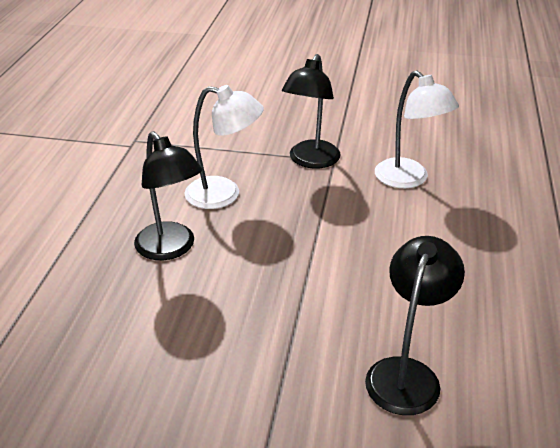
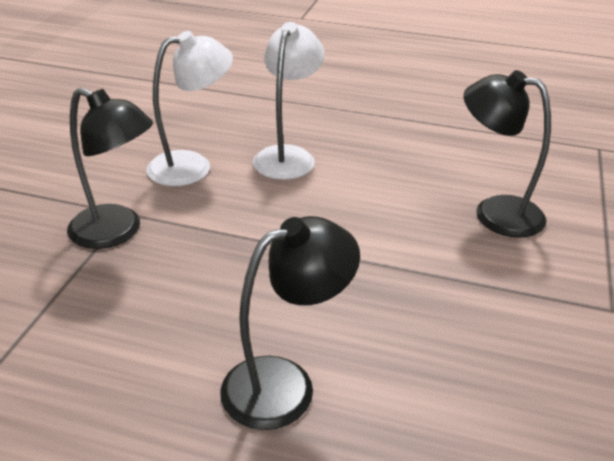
camera: 85 degrees left, 0 degrees up
(224, 194) = (166, 321): white lamp -> white lamp (288, 156)

